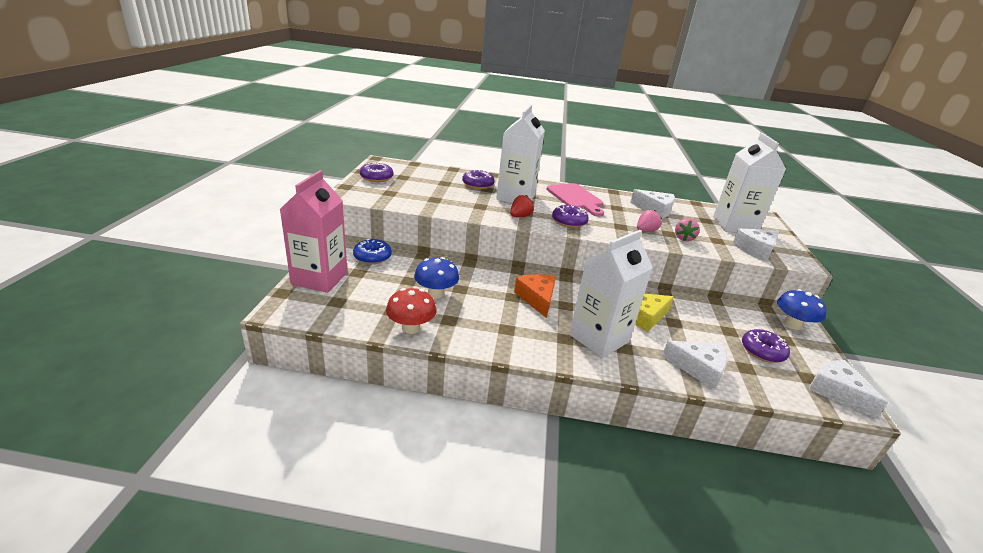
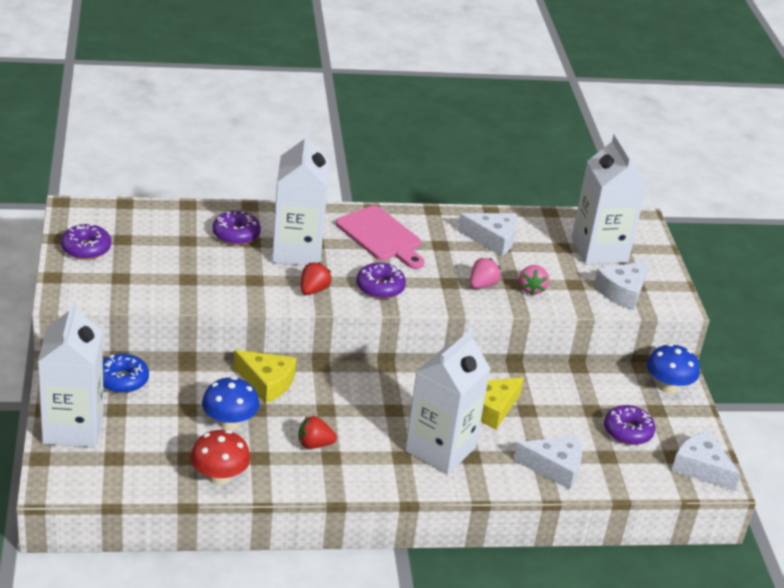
camera: 15 degrees left, 5 degrees up
(319, 278) = (73, 428): pink carton -> white carton
(474, 274) = (266, 382): none -> yellow cheese
(496, 318) = (314, 444): none -> red strawberry
(537, 299) = (357, 407): orange cheese -> none

